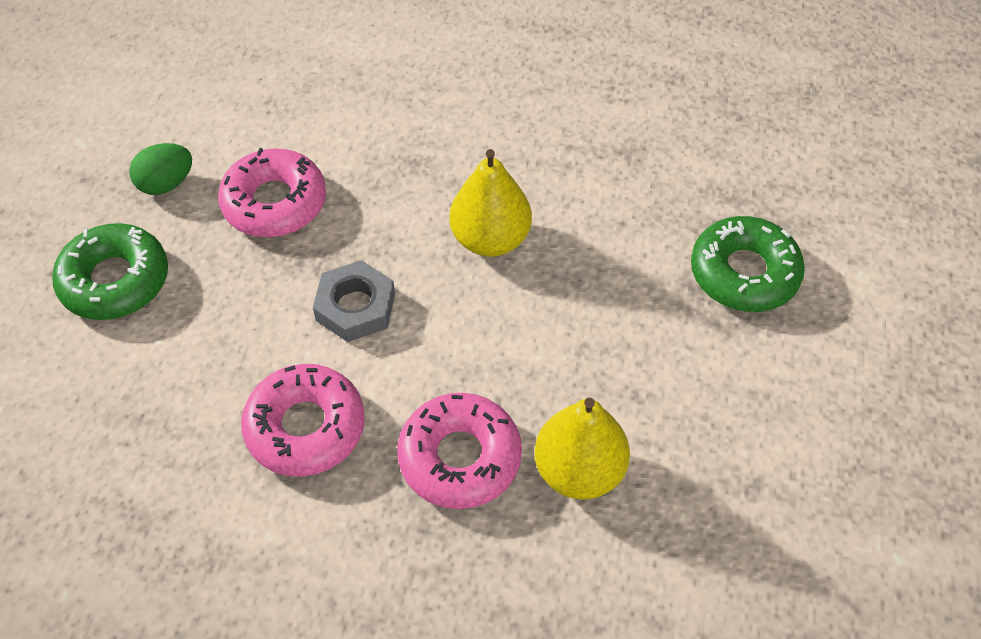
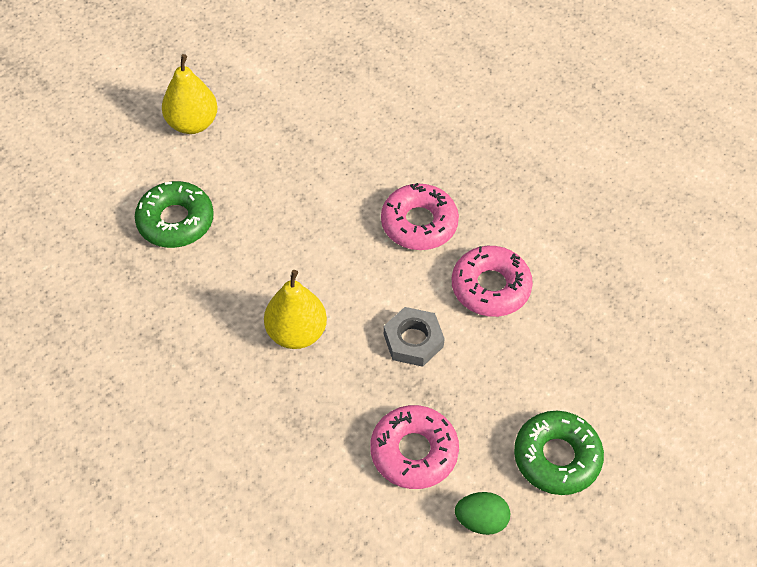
camera: 145 degrees left, 0 degrees up
(579, 471) = (364, 183): yellow pear -> yellow pear (192, 124)

